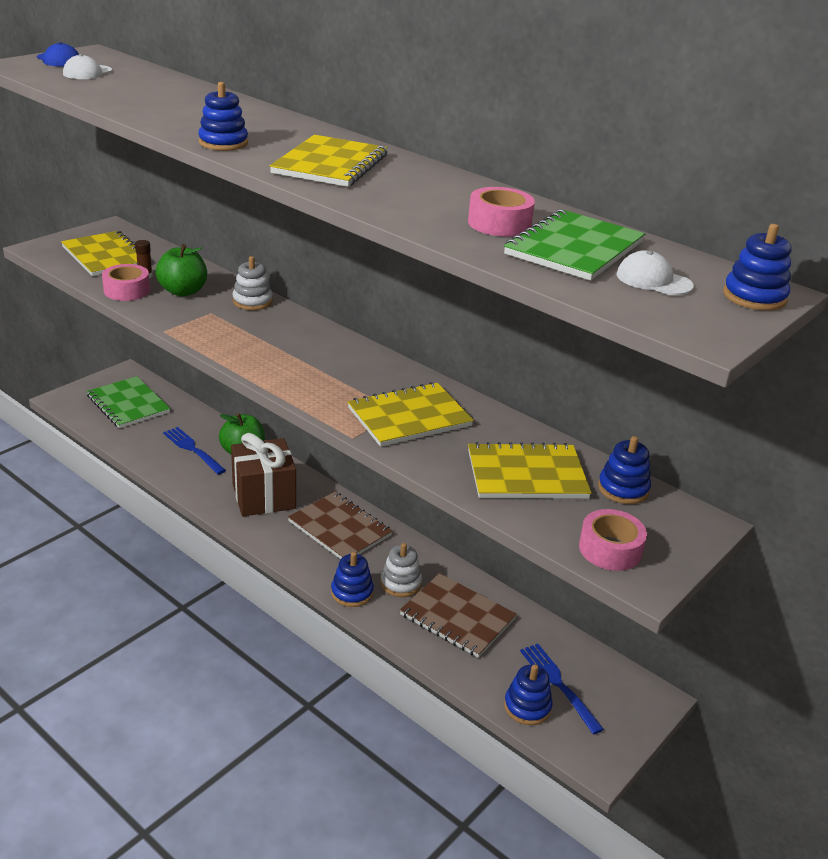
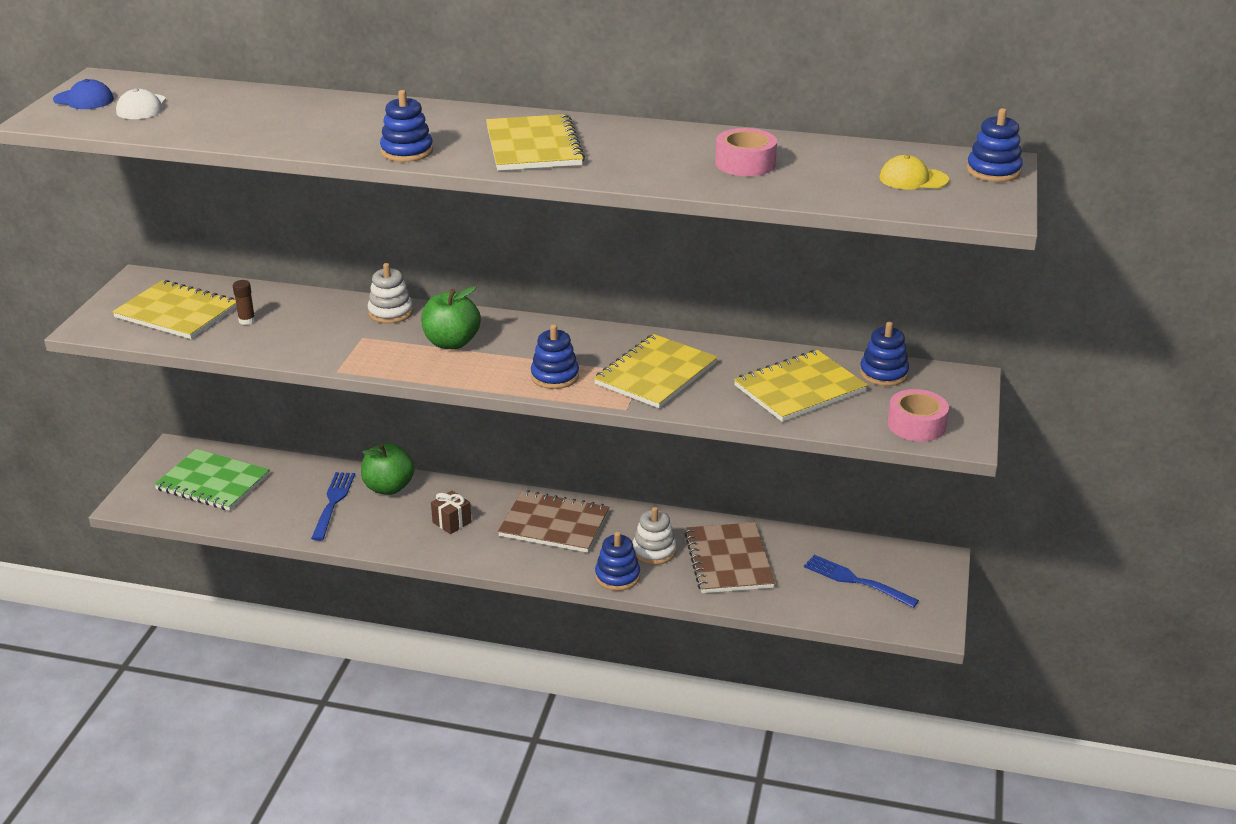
camera: 25 degrees left, 0 degrees up
(127, 290) = (247, 342): pink tape -> none
(183, 291) = (307, 324): green apple -> green apple (451, 343)
(193, 449) = (333, 503): blue fork -> blue fork turned 75 degrees clockwise
(263, 496) = (452, 522): brown gift -> brown gift, size x0.46
(457, 617) = (728, 560): brown notebook -> brown notebook turned 75 degrees clockwise
(527, 707) = (845, 609): blue stacking toy -> blue stacking toy (555, 376)
(574, 248) = (826, 169): green notebook -> none
(653, 280) = (913, 179): white cap -> yellow cap

